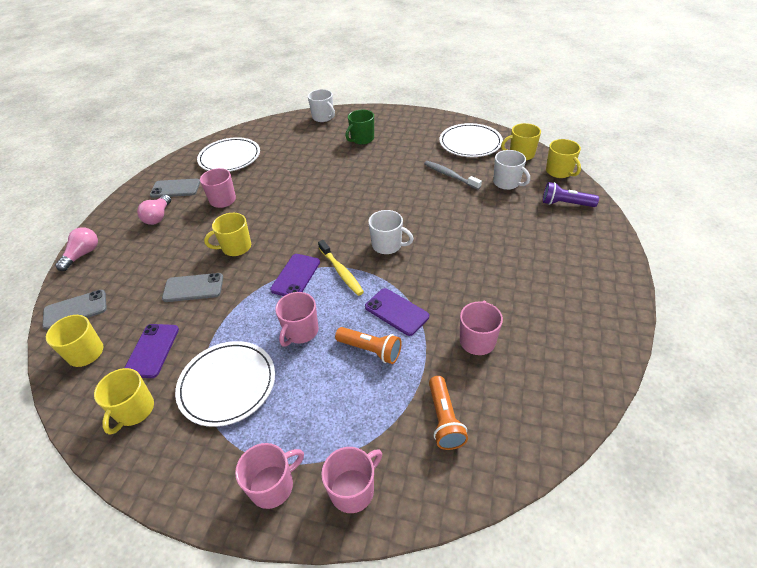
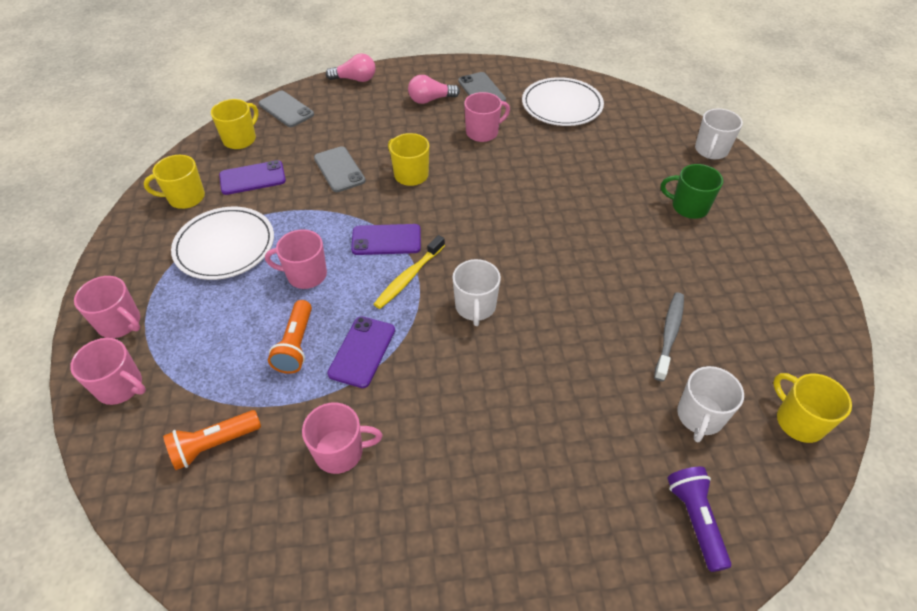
camera: 65 degrees right, 5 degrees up
(470, 143) = (778, 339): white plate -> none
(559, 172) = (787, 494): yellow mug -> none

